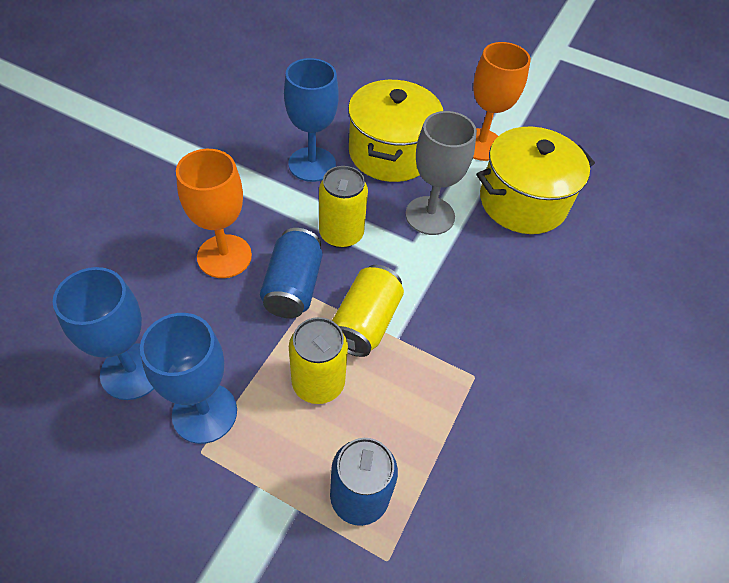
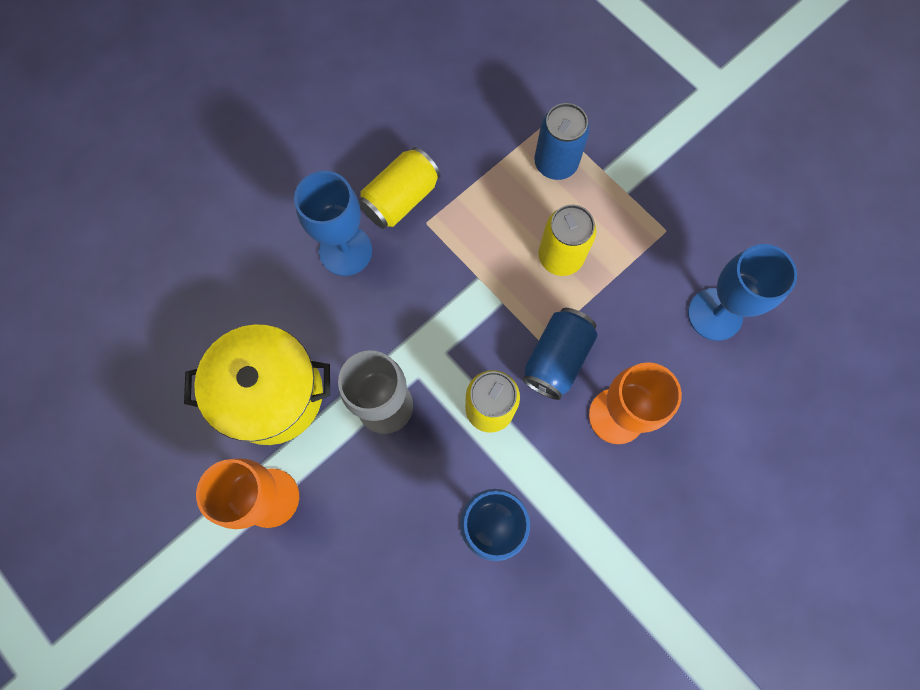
camera: 155 degrees left, 20 degrees up
(205, 413) = (659, 260): blue goblet -> blue goblet (345, 251)
(365, 322) = (500, 300): yellow can -> yellow can (401, 199)
(390, 153) = (388, 516): yellow pot -> none

